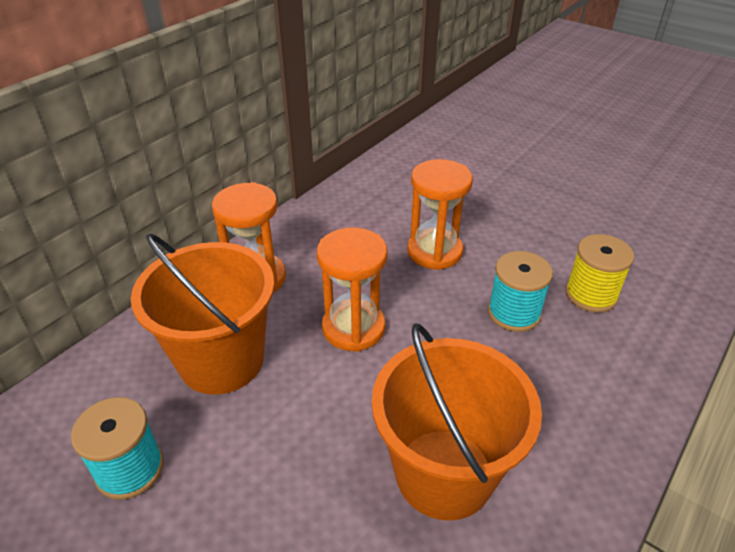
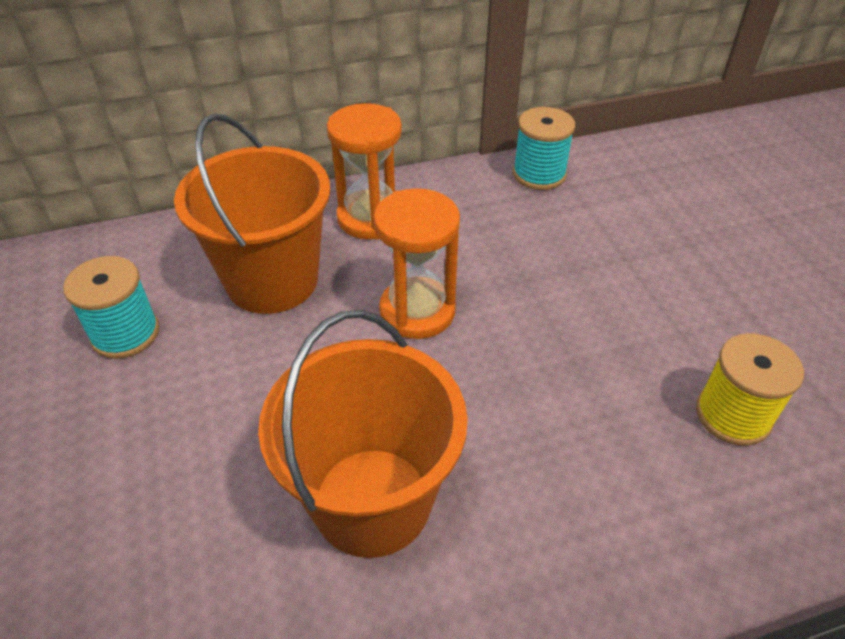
camera: 35 degrees right, 5 degrees up
(434, 251) = (579, 274): orange hourglass -> none
(514, 313) = (609, 385): turquoise spool -> turquoise spool (539, 174)

